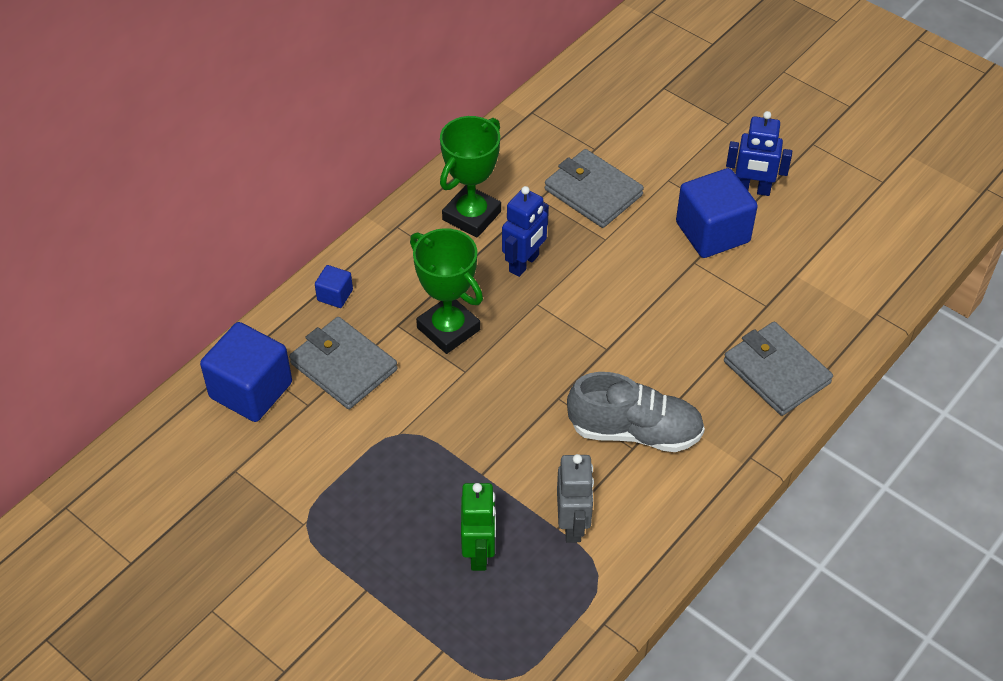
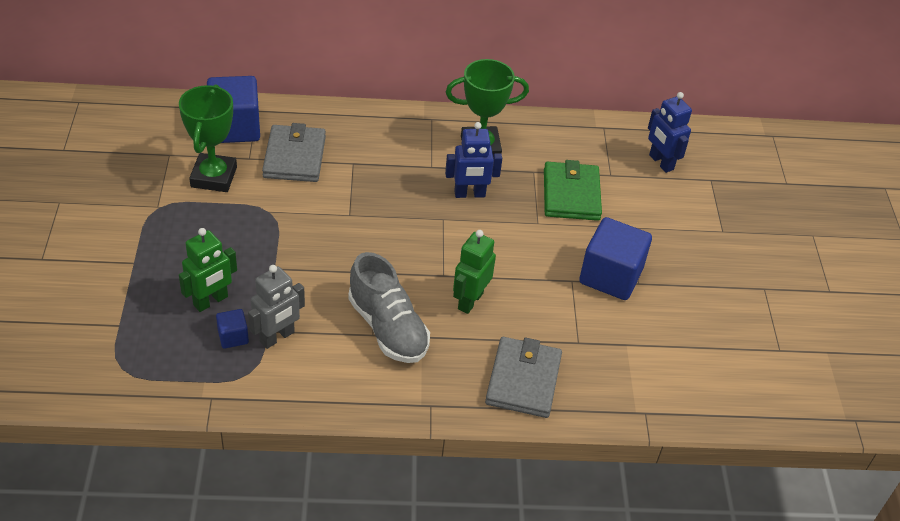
camera: 45 degrees right, 5 degrees down
(335, 295) = (345, 122): blue cube -> blue cube (233, 337)
(448, 329) = (375, 188): green trophy -> green trophy (214, 177)
(593, 192) = (571, 194): grey wallet -> green wallet
(655, 349) = (470, 301): none -> green robot
(752, 189) = (677, 277): blue robot -> blue robot (661, 162)

